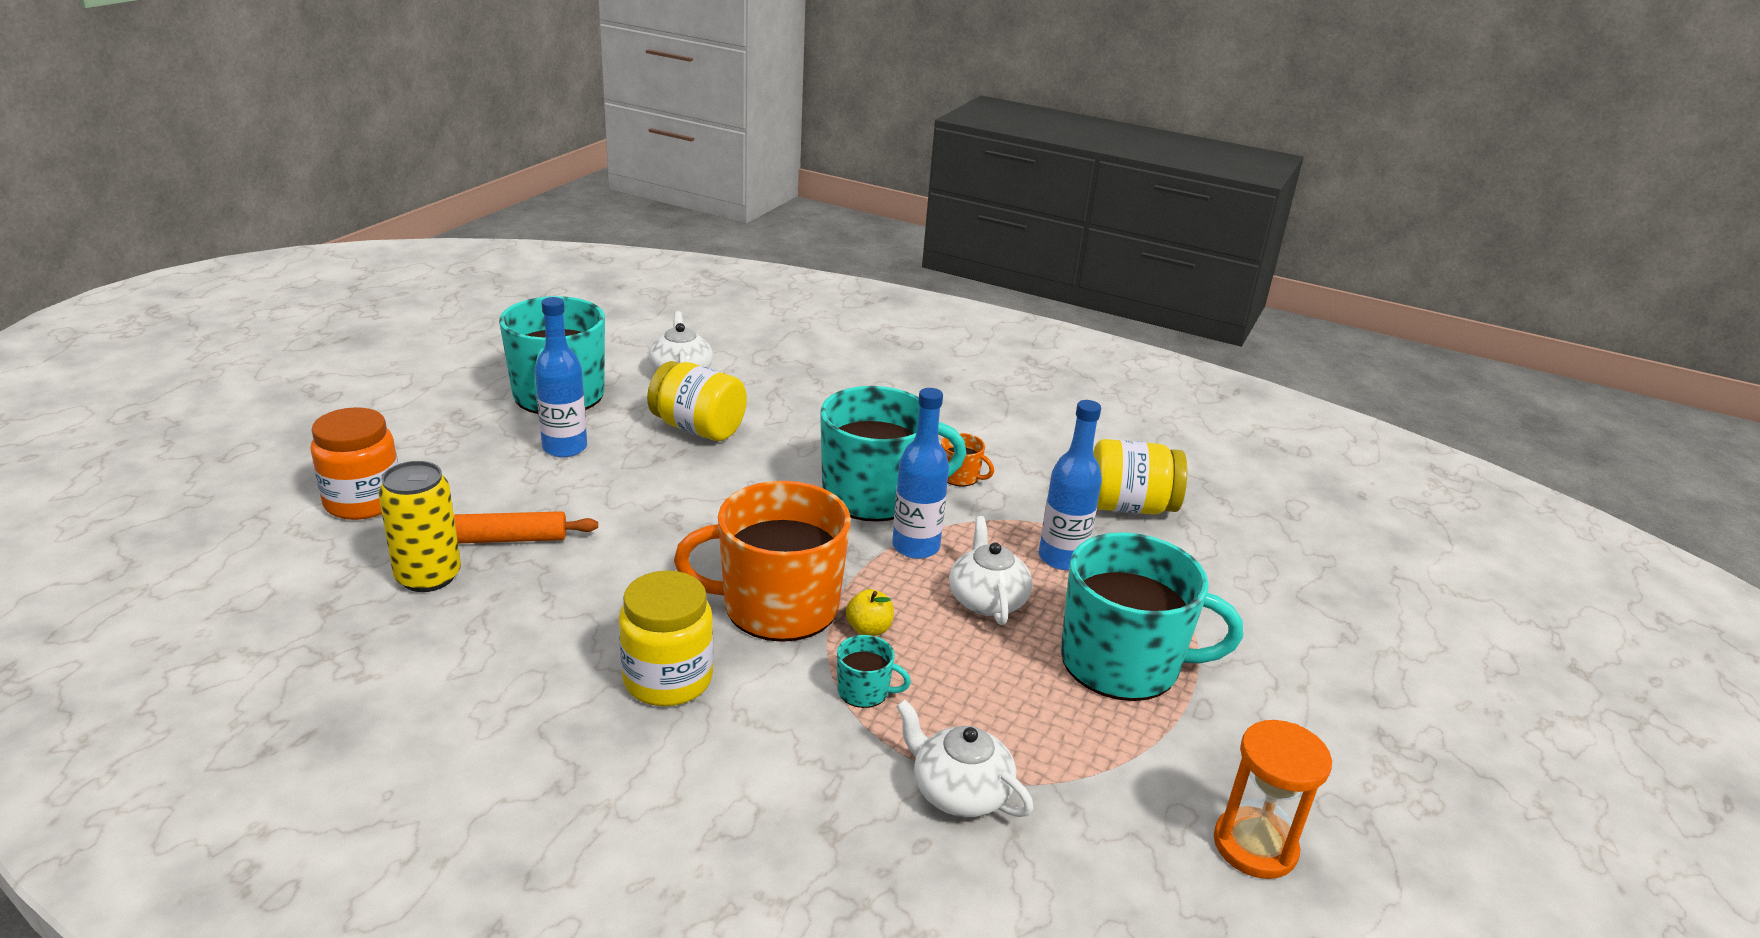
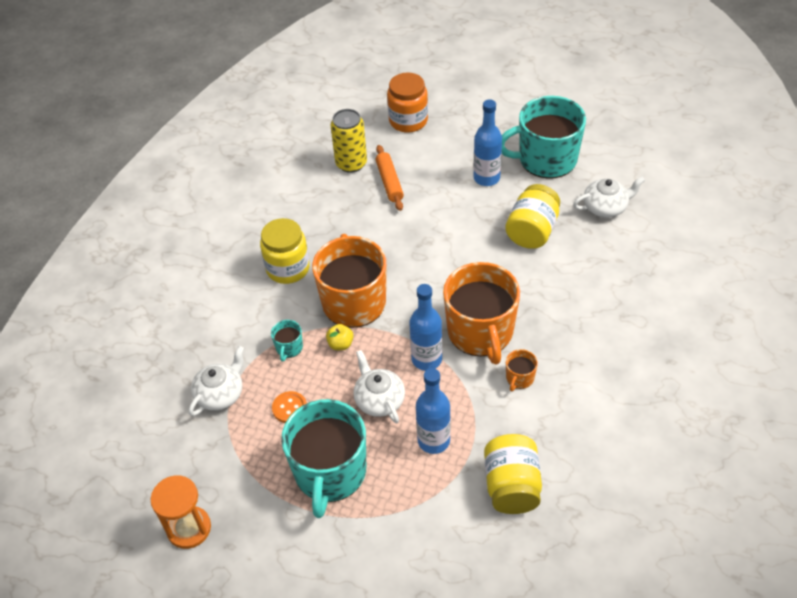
camera: 90 degrees right, 20 degrees up
(875, 495) = (481, 332): turquoise mug -> orange mug
(987, 600) = (379, 399): white teapot -> white teapot turned 105 degrees counterclockwise
(997, 699) = (289, 408): none -> orange button

